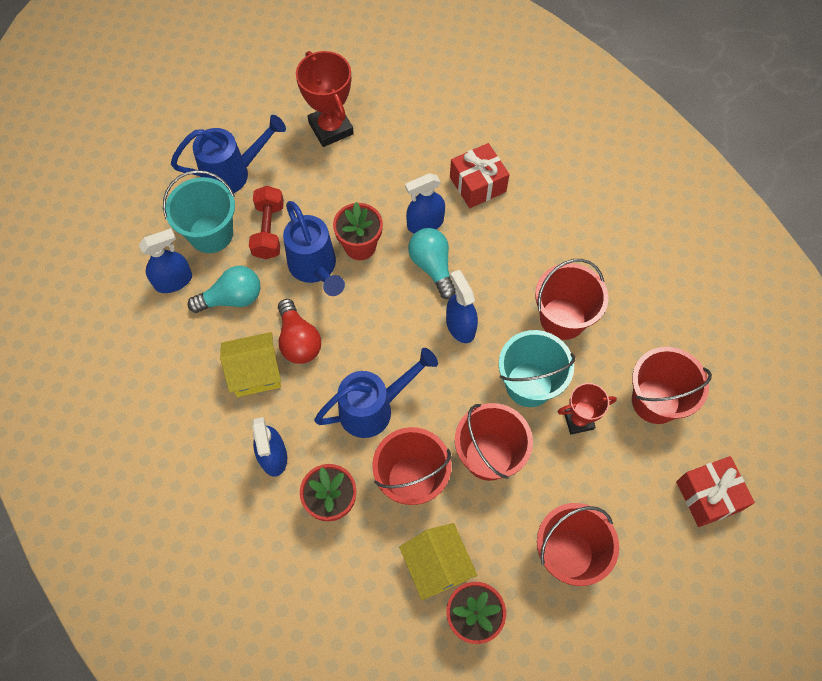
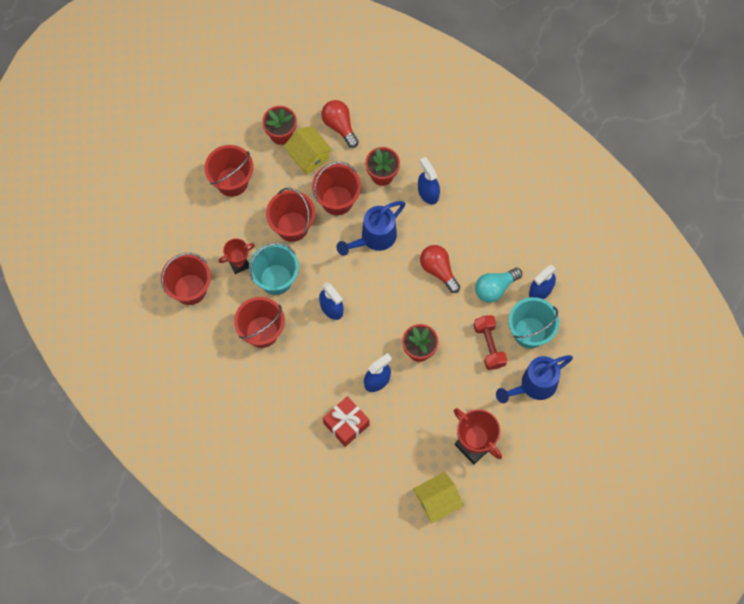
camera: 165 degrees right, 5 degrees up
(255, 372) = (459, 242): yellow house -> yellow house (437, 501)
(315, 268) = (445, 325): blue watering can -> none
(374, 606) = (339, 126): none -> red light bulb
(432, 266) = (362, 348): turquoise light bulb -> none
(708, 496) = (149, 237): red gift -> none

